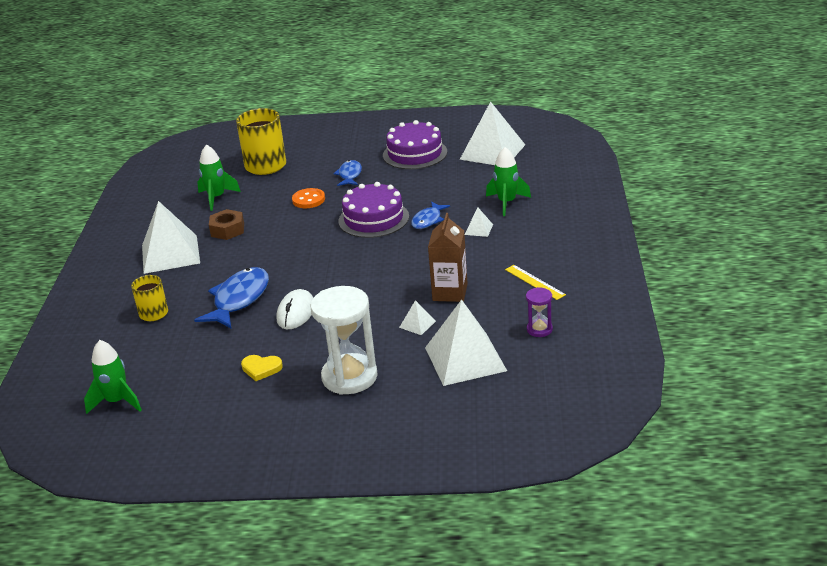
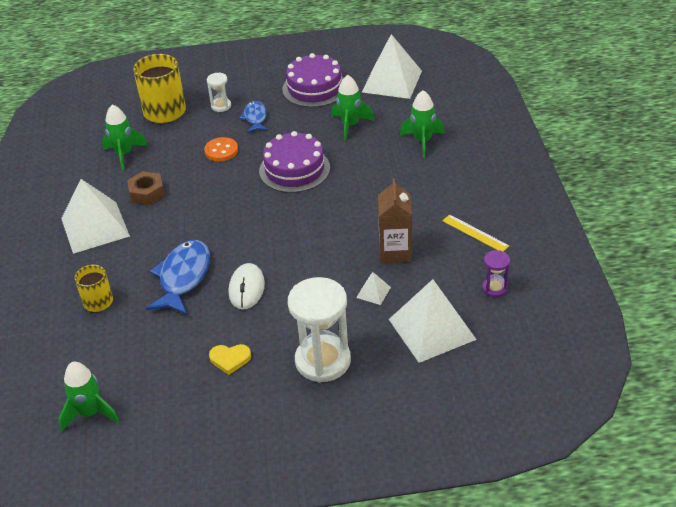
camera: 10 degrees left, 10 degrees up
(320, 164) = (221, 106): none -> white hourglass
(428, 220) = (350, 167): blue fish -> none
(439, 186) = (350, 125): none -> green rocket
(478, 229) = (403, 175): white pyramid -> none

